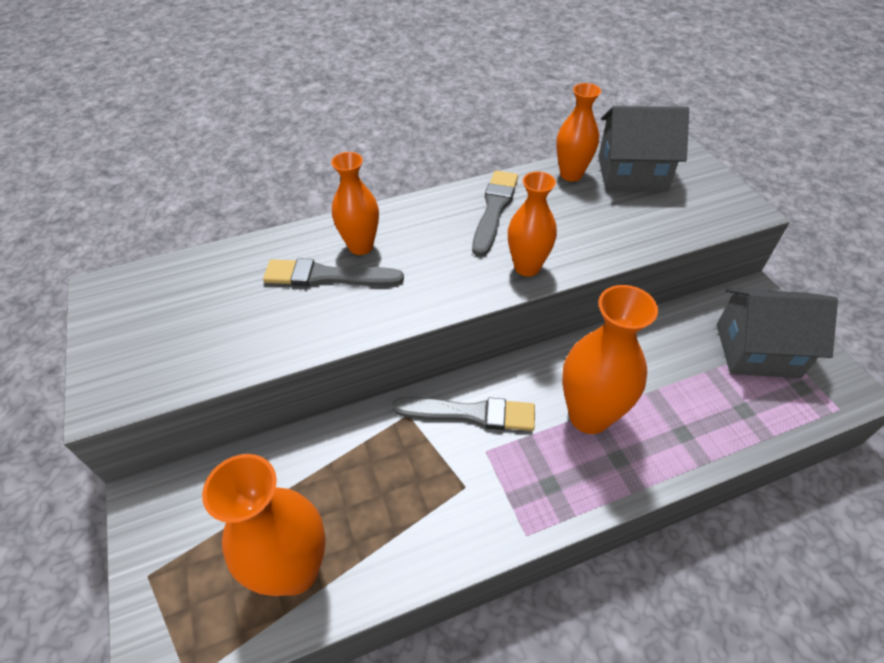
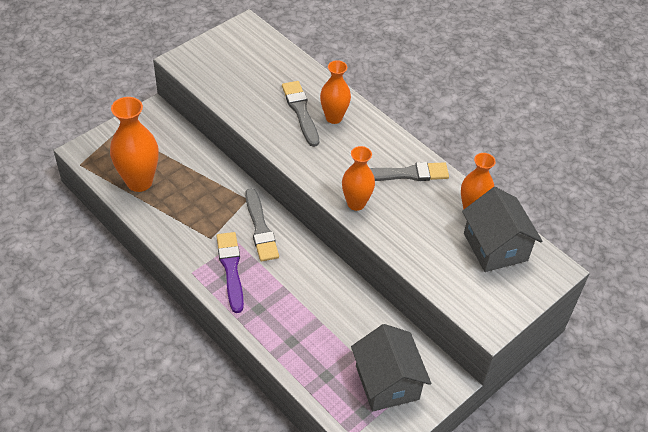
camera: 65 degrees right, 0 degrees up
(535, 474) = (231, 269): none -> purple brush
(589, 416) = (284, 289): orange vase -> none

